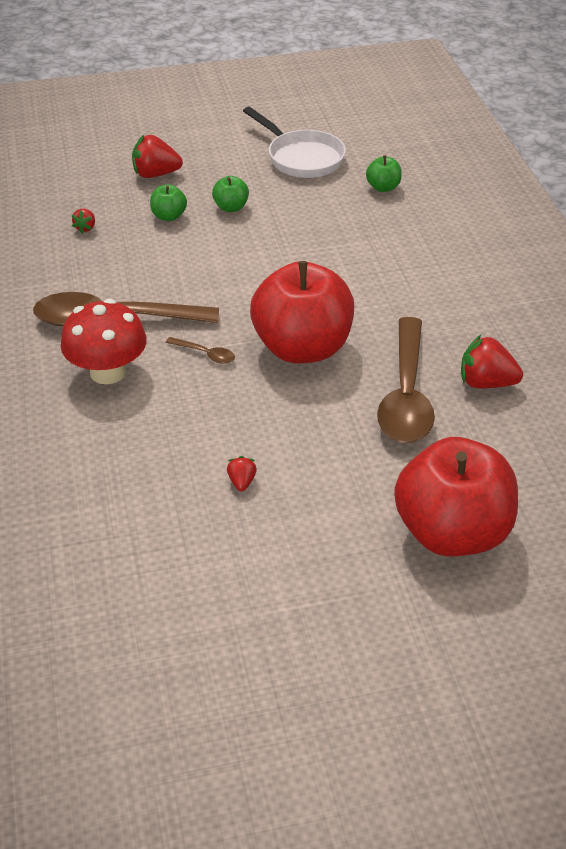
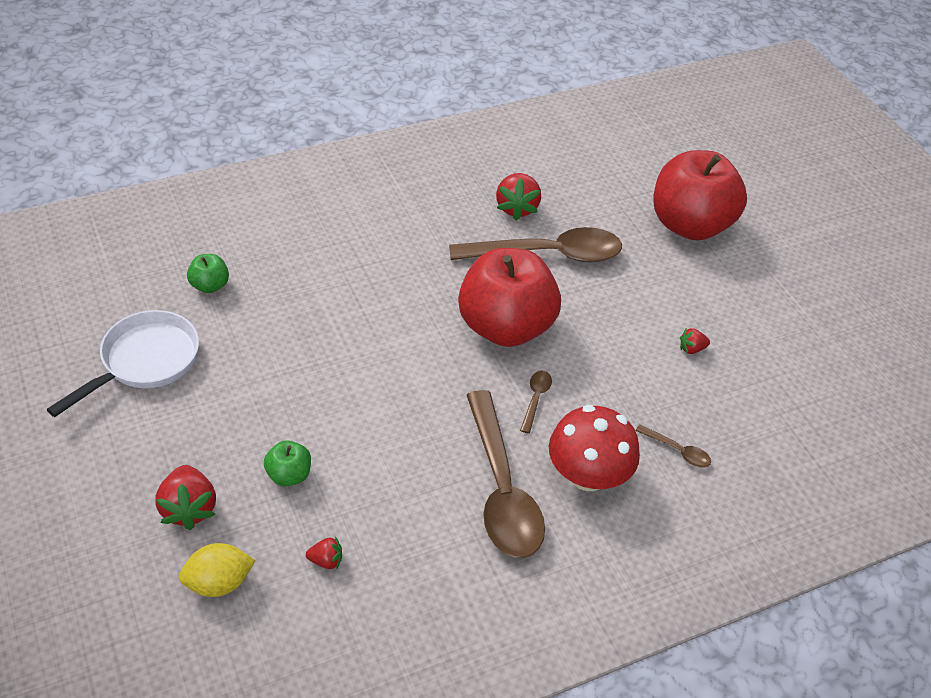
camera: 105 degrees left, 5 degrees up
(89, 184) = (219, 582): none -> yellow lemon
(112, 438) = (677, 451): none -> brown spoon
(231, 207) = (263, 416): green apple -> none

